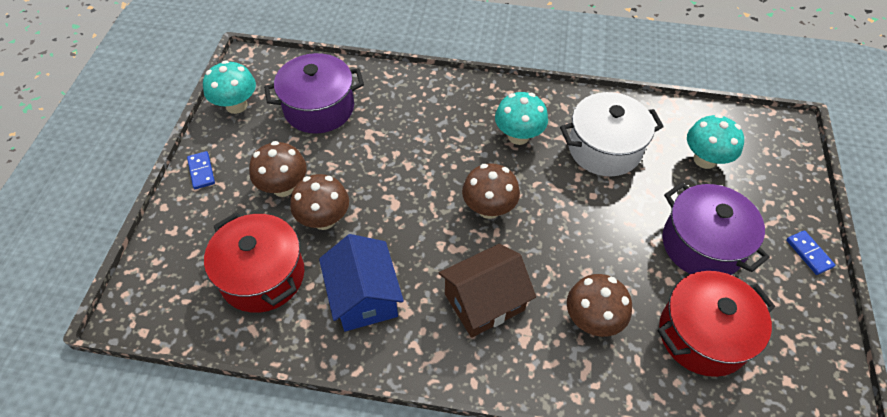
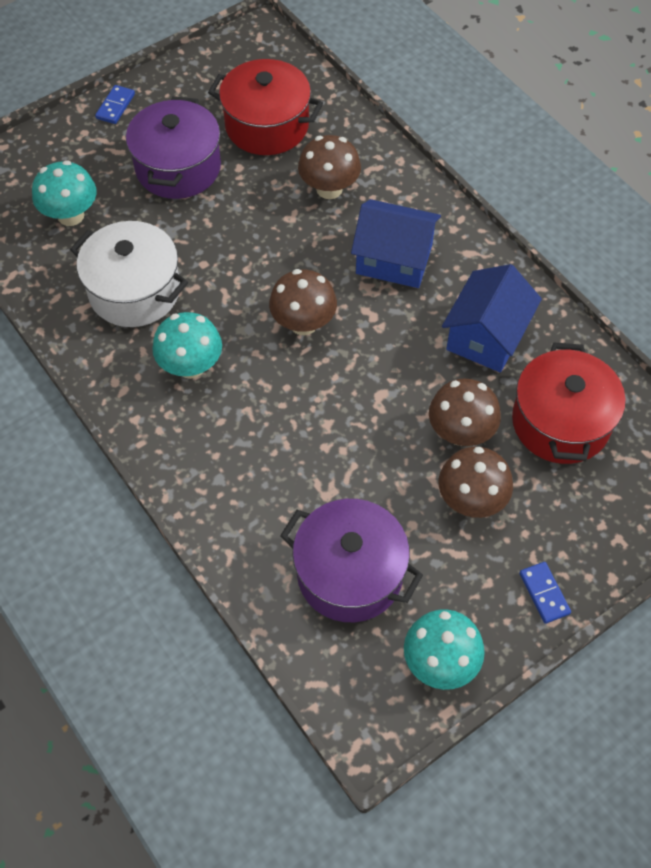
camera: 135 degrees left, 5 degrees up
(201, 171) = (544, 593): blue domino -> blue domino turned 45 degrees counterclockwise
(484, 302) = (394, 259): brown house -> blue house

